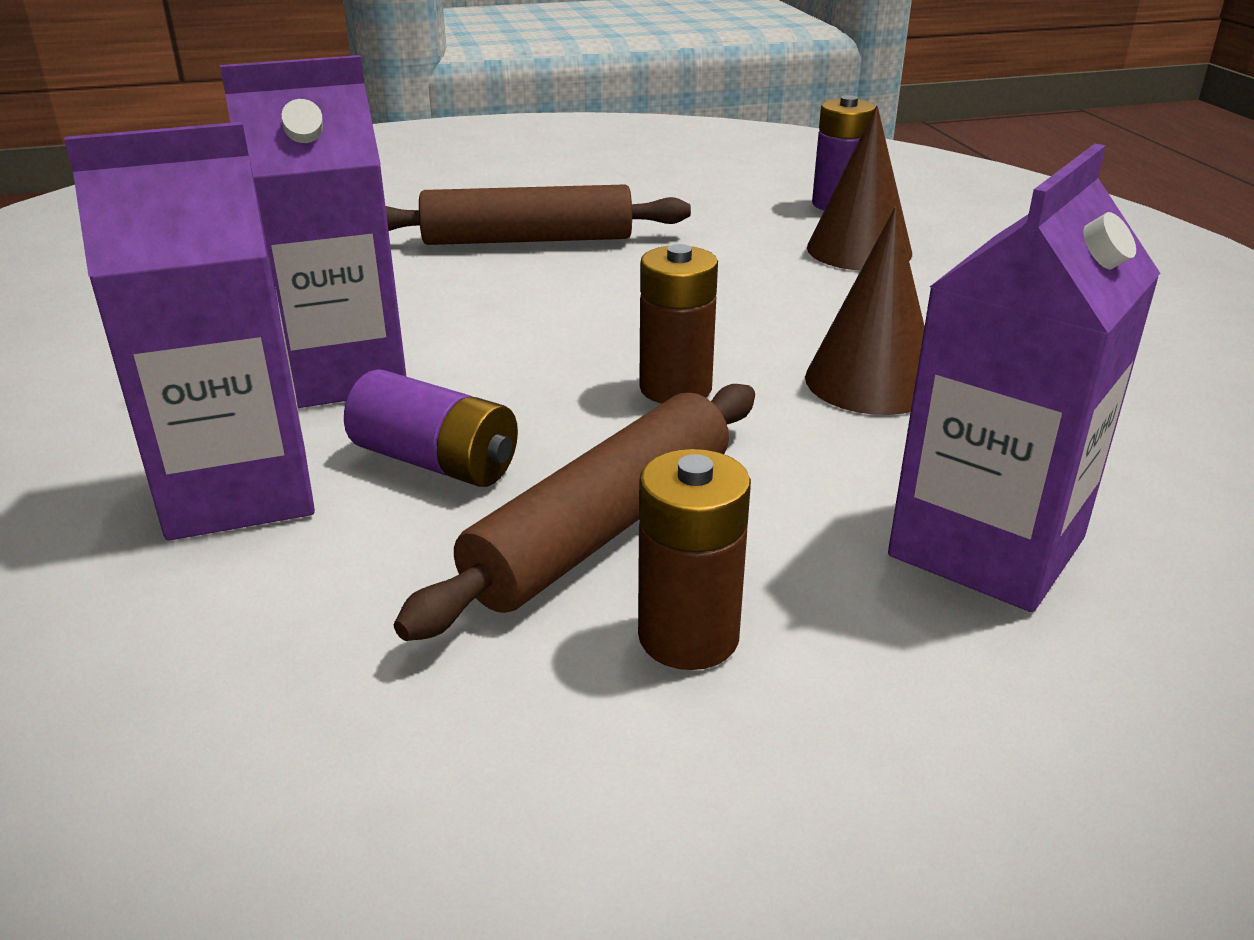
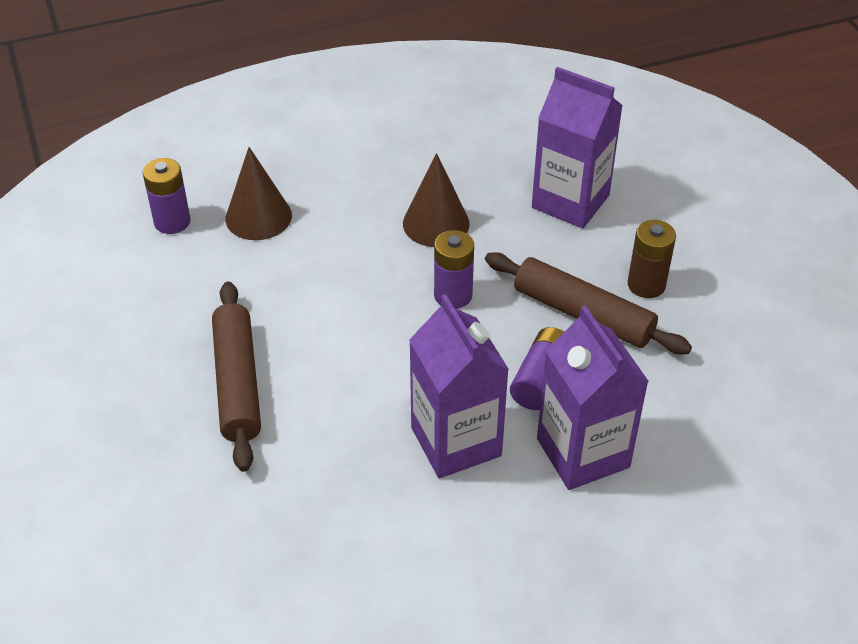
camera: 95 degrees left, 15 degrees up
(675, 388) = (453, 295): brown battery -> purple battery

